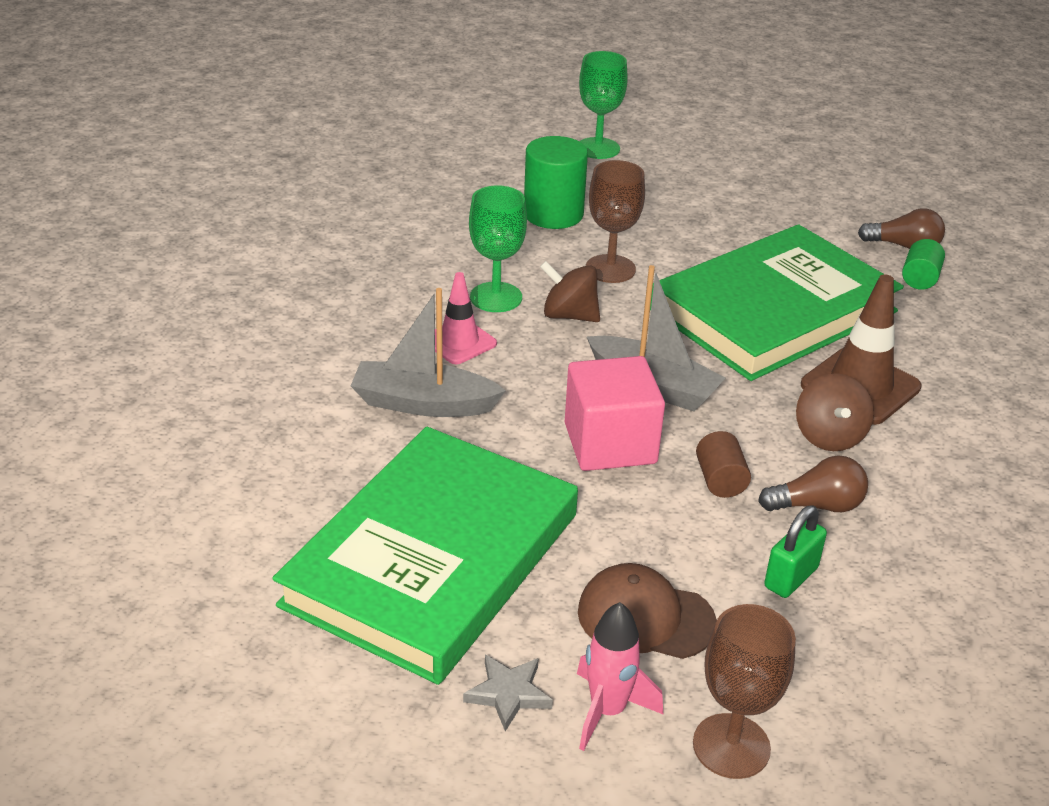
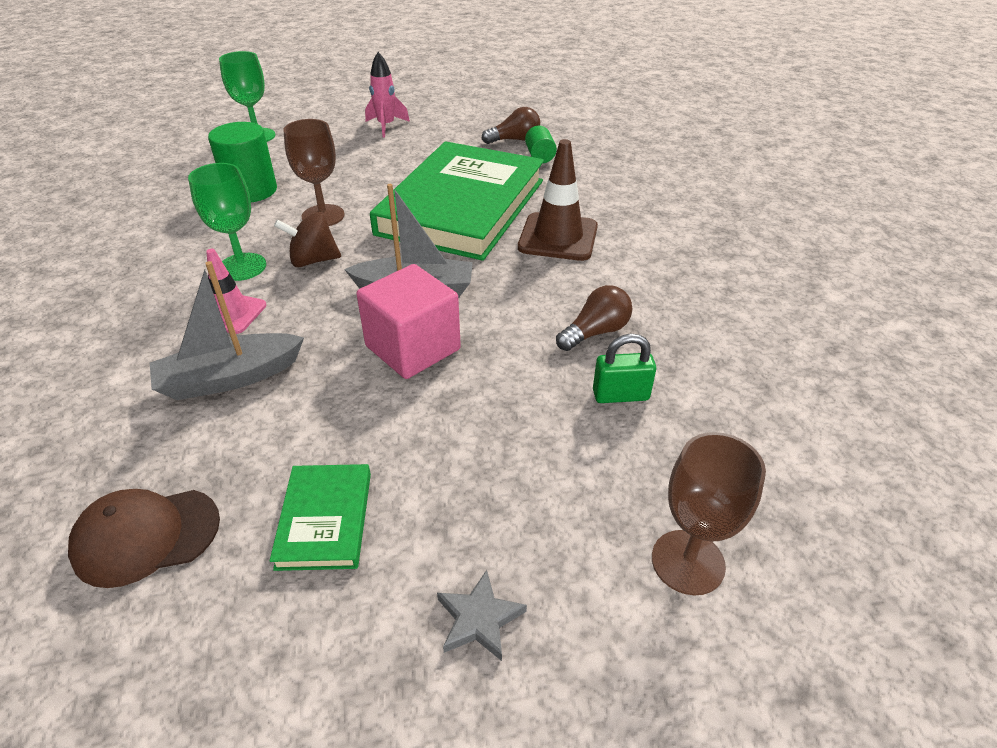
camera: 30 degrees left, 5 degrees up
(432, 559) = (325, 519): green book -> green book, size x0.42
(607, 711) = (573, 586): pink rocket -> pink rocket (386, 126)
(645, 617) = (541, 482): brown cap -> brown cap (146, 536)
(720, 480) = (515, 342): brown cylinder -> none
(791, 577) = (620, 395): green padlock -> green padlock turned 75 degrees clockwise
(829, 436) = (564, 279): brown spinning top -> none

